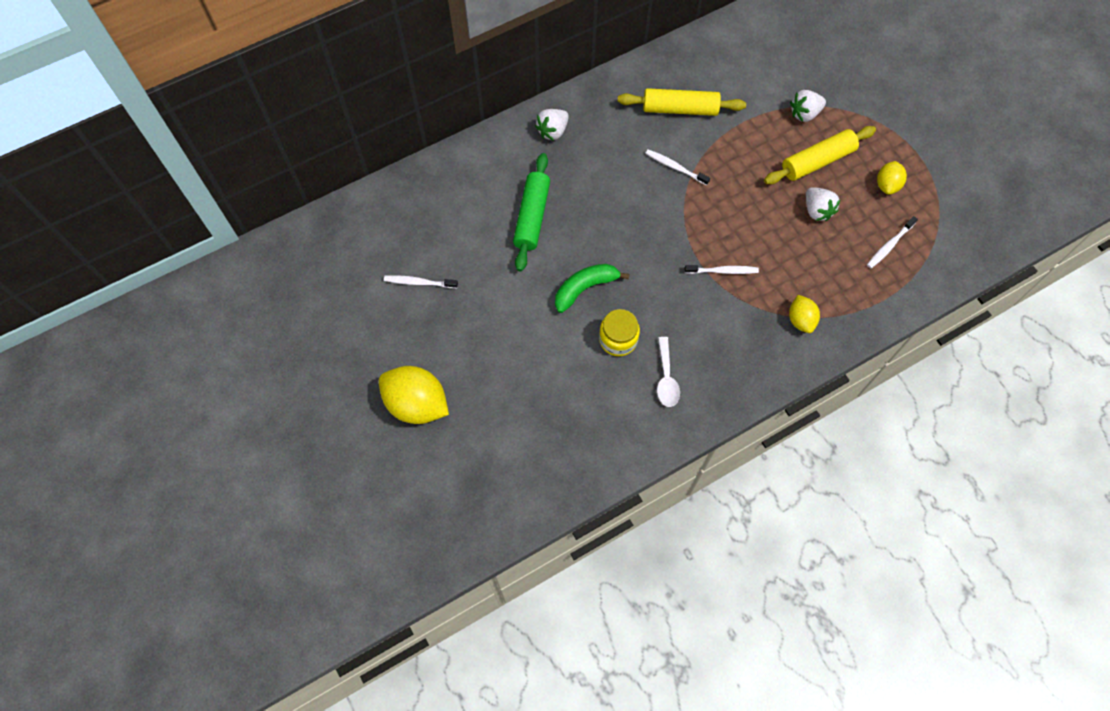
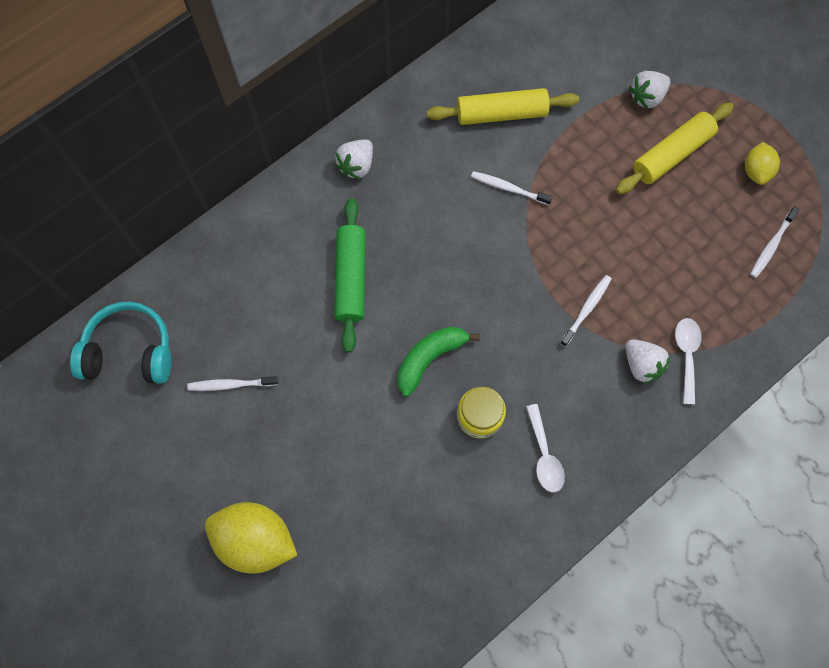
camera: 10 degrees left, 5 degrees up
(342, 244) = (129, 351): none -> turquoise headphones
(723, 271) = (586, 309): white toothbrush -> white toothbrush turned 45 degrees counterclockwise
(800, 320) = (686, 355): yellow lemon -> white spoon
(817, 210) = (682, 216): white strawberry -> white strawberry (641, 365)

